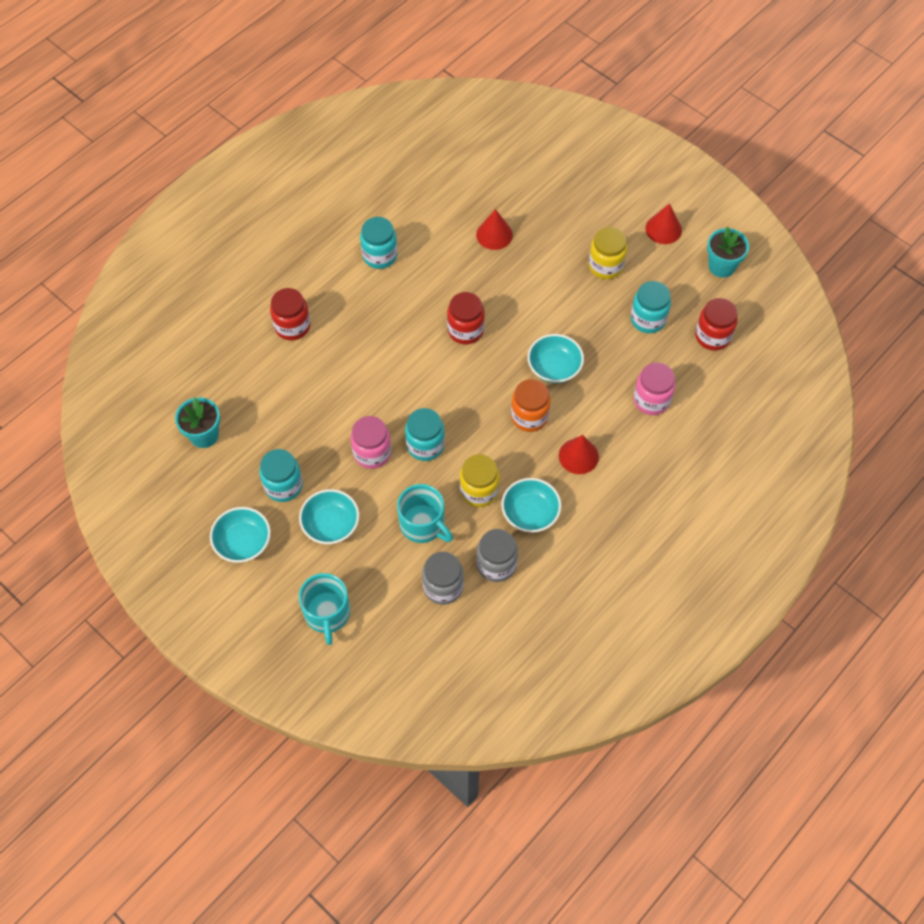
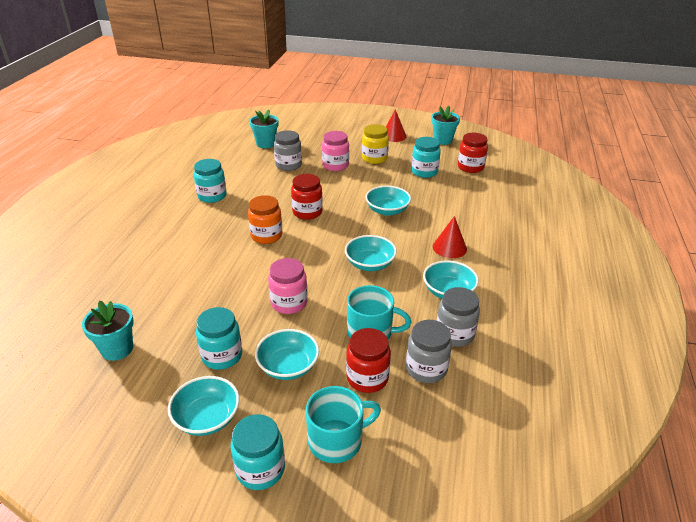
camera: 30 degrees left, 25 degrees down
(292, 326) = (164, 252): red jar -> red jar (367, 378)
(327, 613) = (336, 440): turquoise mug -> turquoise mug turned 75 degrees counterclockwise
(425, 445) = (330, 282): turquoise jar -> turquoise jar (260, 469)
(479, 491) = (397, 293): yellow jar -> none
(480, 439) = (370, 264): none -> turquoise bowl
(492, 178) = (266, 144): none -> turquoise flower pot
(494, 234) = (288, 165): red cone -> grey jar
(529, 416) = (394, 239): orange jar -> orange jar (266, 236)
(651, 400) = (466, 205): pink jar -> pink jar (335, 165)

